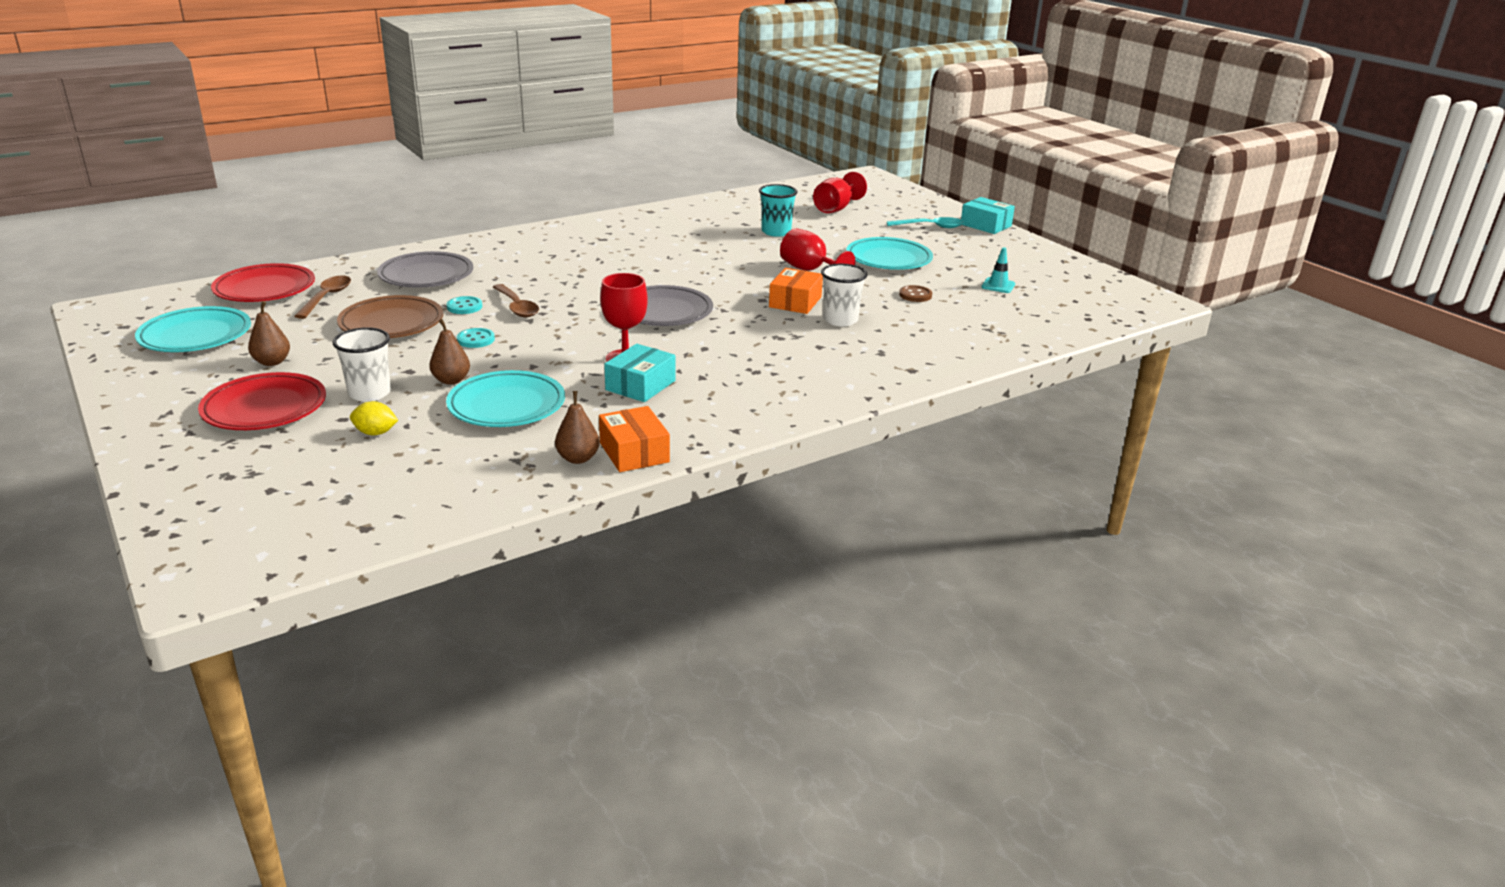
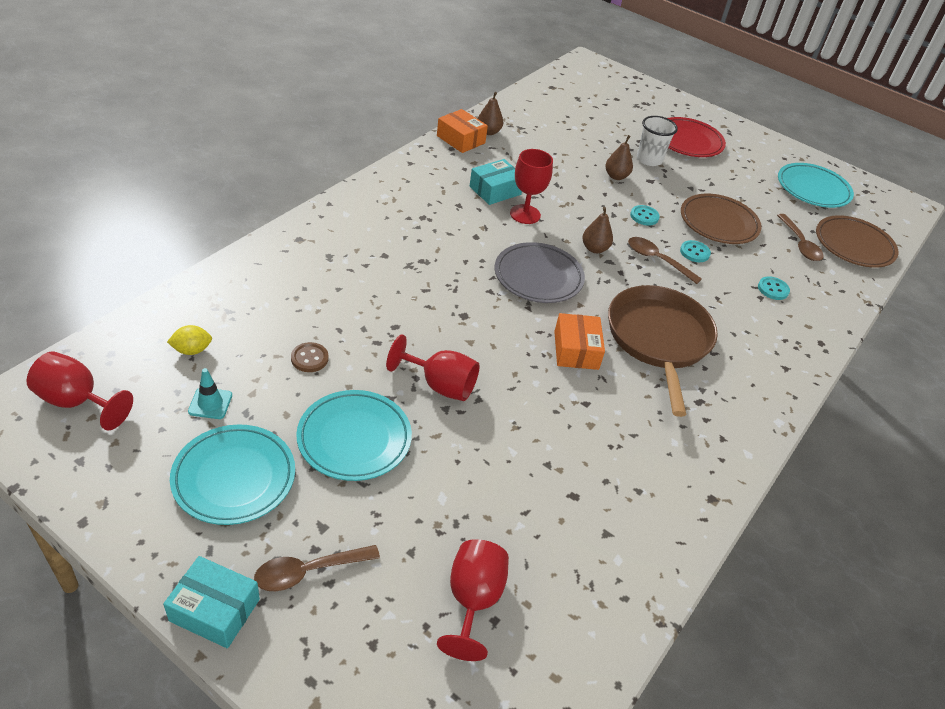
camera: 155 degrees right, 15 degrees up
(265, 289) = (853, 245): red plate -> brown plate
(272, 362) = (736, 175): brown pear -> brown pear (594, 249)
(375, 433) = (610, 134): yellow lemon -> yellow lemon (192, 350)
(426, 276) = (773, 289): grey plate -> turquoise button
(507, 405) = (562, 162): turquoise plate -> turquoise plate (234, 478)
(592, 266) = (658, 339): none -> brown pan
(640, 385) = (495, 190): turquoise box -> turquoise box turned 45 degrees clockwise
(776, 232) = (522, 480): turquoise cup -> none
(795, 302) = (431, 318): orange box -> orange box (576, 350)
(840, 320) = (377, 296): white cup -> none
(930, 227) = (308, 571): turquoise spoon -> brown spoon
(1103, 299) = (76, 401): none -> red goblet

